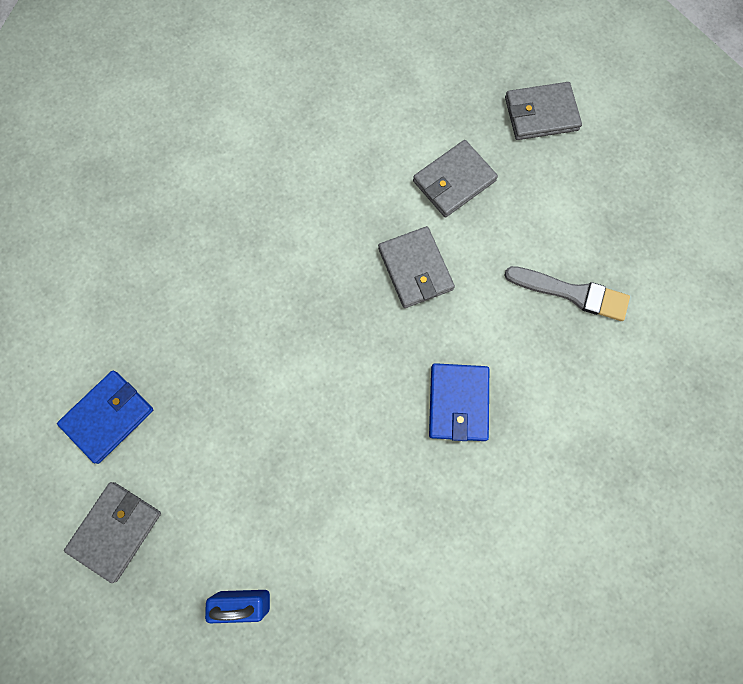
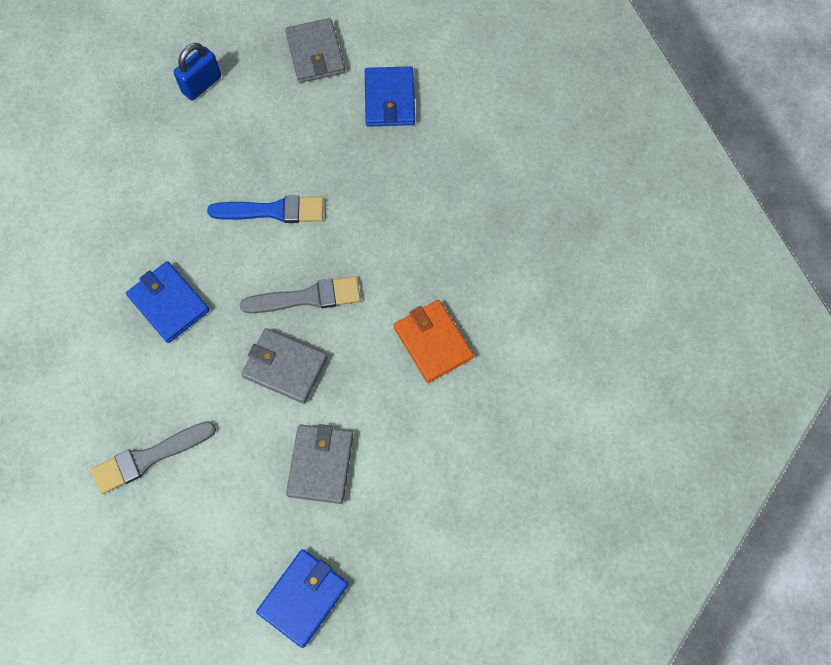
camera: 135 degrees right, 5 degrees down
(295, 190) = (433, 342): none -> orange wallet
(304, 405) = (273, 211): none -> blue brush
(348, 306) = (307, 297): none -> grey brush
(541, 114) = (303, 597): grey wallet -> blue wallet

